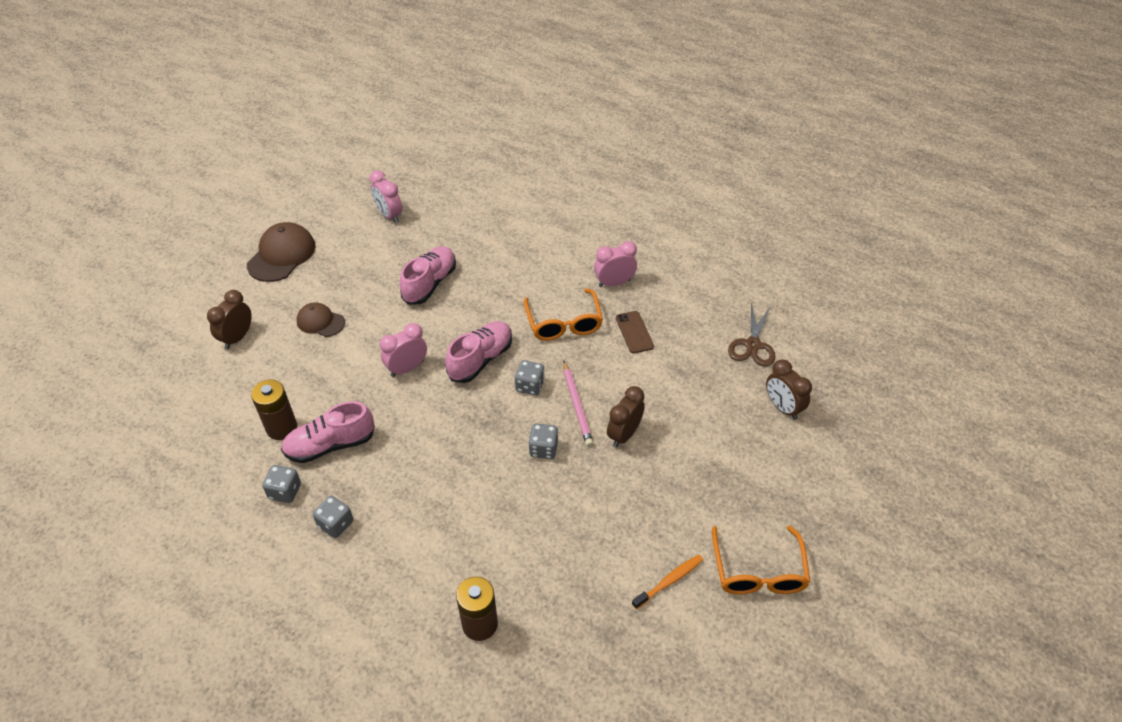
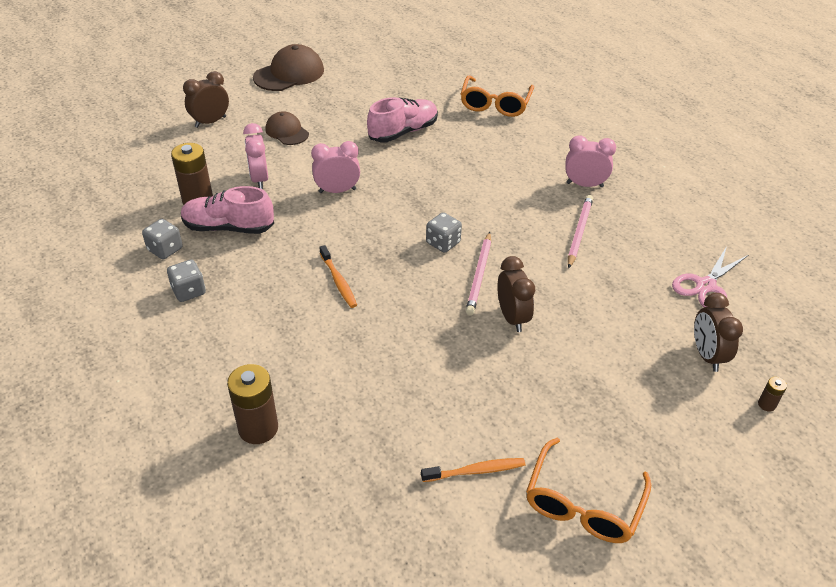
camera: 25 degrees right, 5 degrees down
(389, 215) = (402, 70): pink clock -> pink clock (259, 179)
(463, 459) = (338, 281): none -> orange toothbrush
(480, 359) = (410, 206): pink shoe -> none
(543, 449) = (421, 300): grey dice -> none
(564, 323) = (511, 202): orange glasses -> orange glasses (495, 104)
(624, 434) = (512, 317): brown clock -> brown clock turned 105 degrees clockwise
(634, 332) = (579, 232): brown phone -> pink pencil
(752, 345) = (705, 286): brown scissors -> pink scissors
(841, 432) = (766, 404): none -> brown battery

